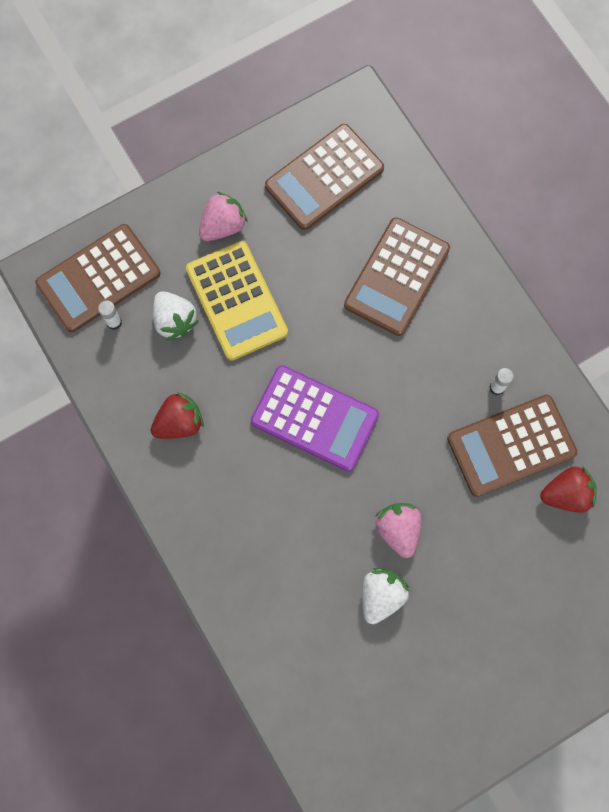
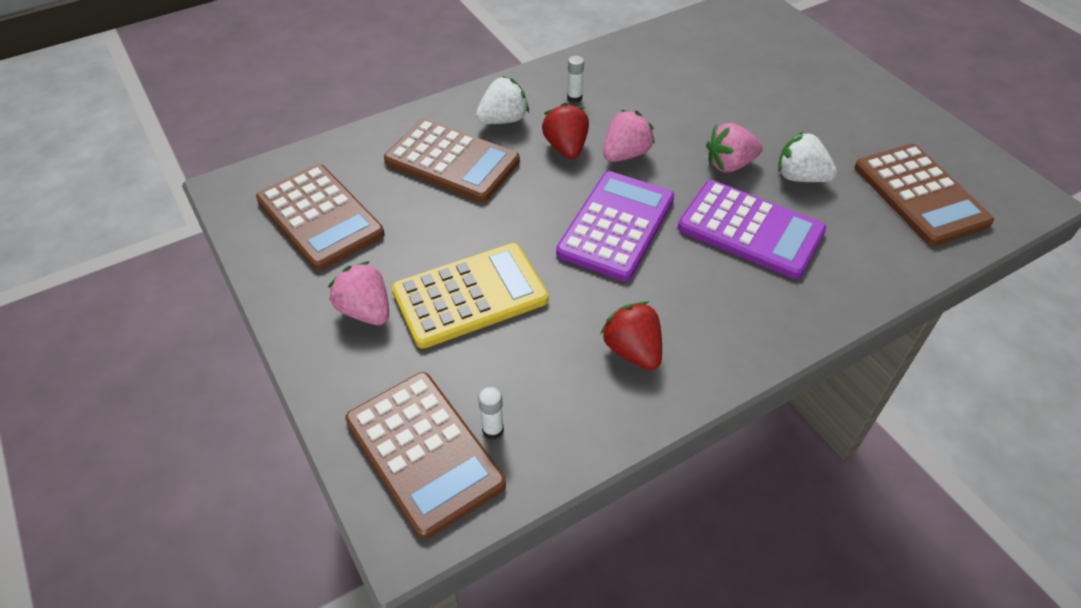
camera: 90 degrees left, 25 degrees down
(175, 321) = (493, 359): white strawberry -> white strawberry (503, 120)
(310, 535) = (750, 230): none -> purple calculator
(410, 432) = (625, 154): none -> pink strawberry
(511, 445) = (632, 91): brown calculator -> brown calculator (920, 195)
(566, 494) = (673, 62): red strawberry -> red strawberry (566, 147)

